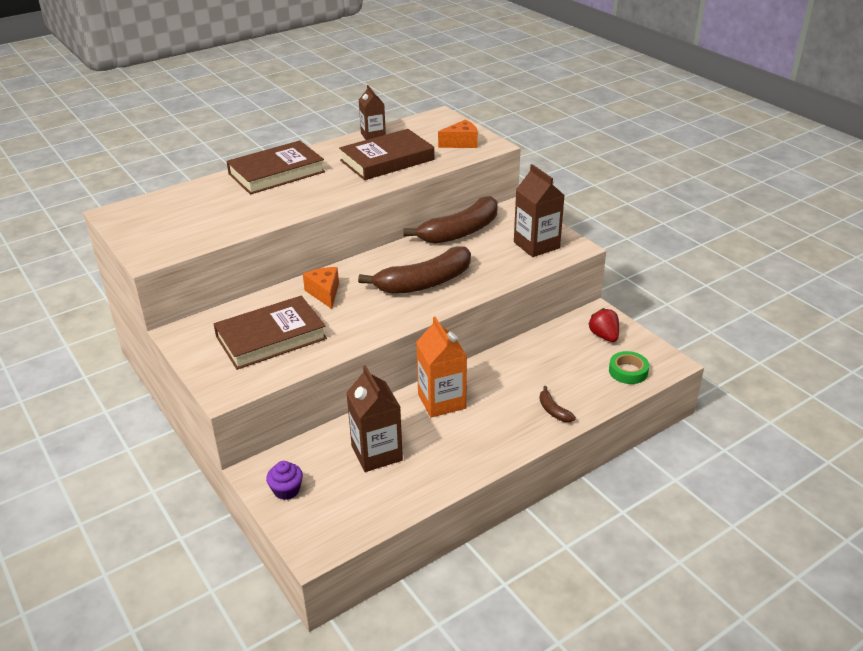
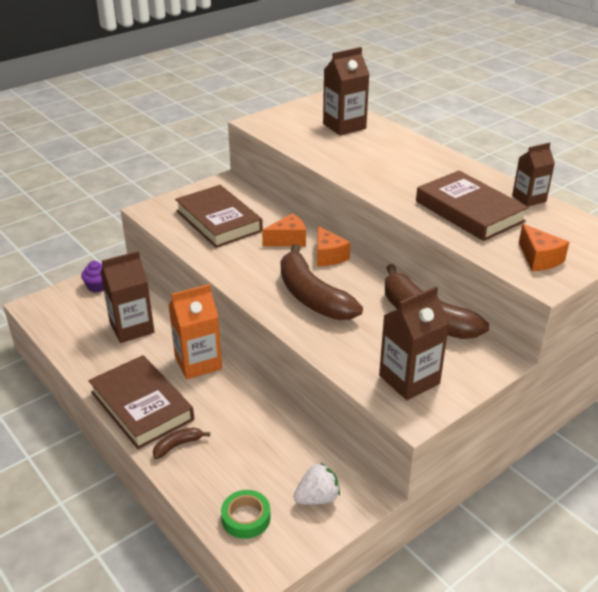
camera: 85 degrees right, 0 degrees up
(192, 204) = (344, 126): none -> brown carton
(276, 173) = (416, 155): brown book -> brown book (142, 406)
(360, 271) = (328, 256): none -> orange cheese
(604, 336) = (317, 498): red strawberry -> white strawberry

